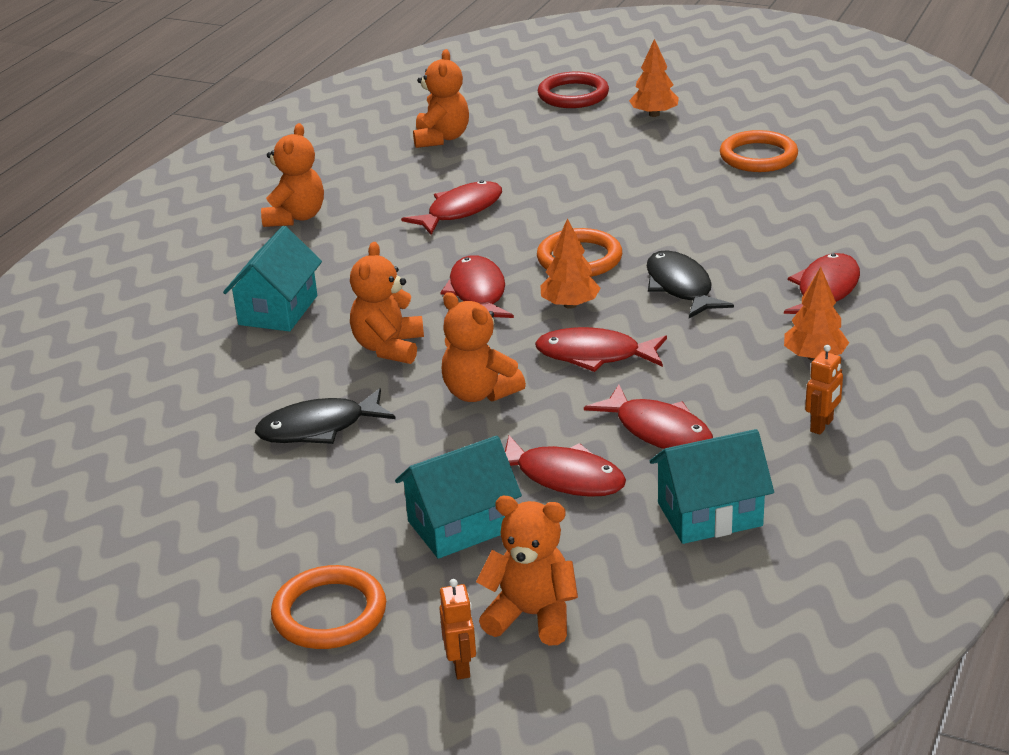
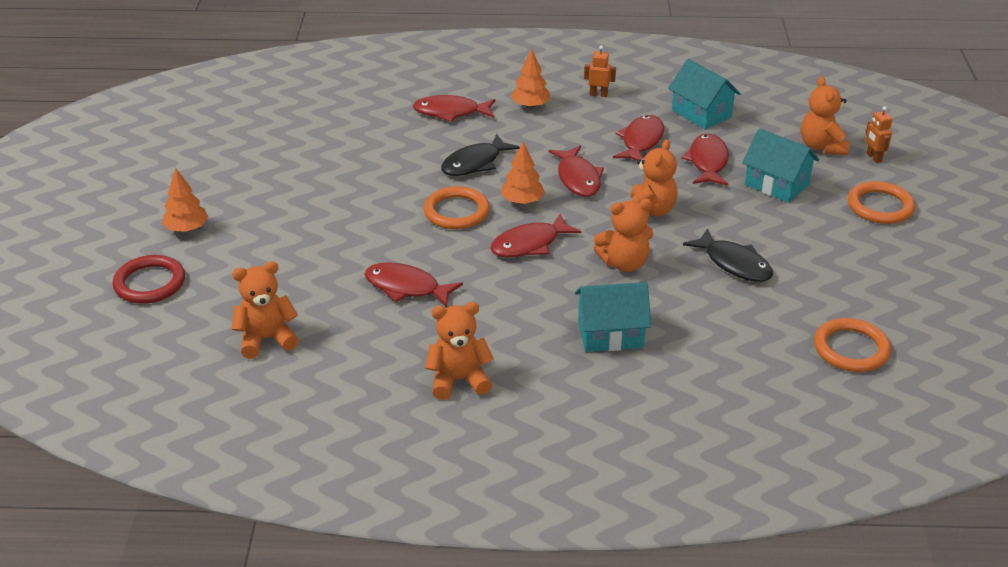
camera: 115 degrees left, 5 degrees up
(461, 666) = (873, 157): orange robot -> orange robot turned 75 degrees counterclockwise
(758, 156) = (258, 166): orange ring -> orange ring (851, 349)

